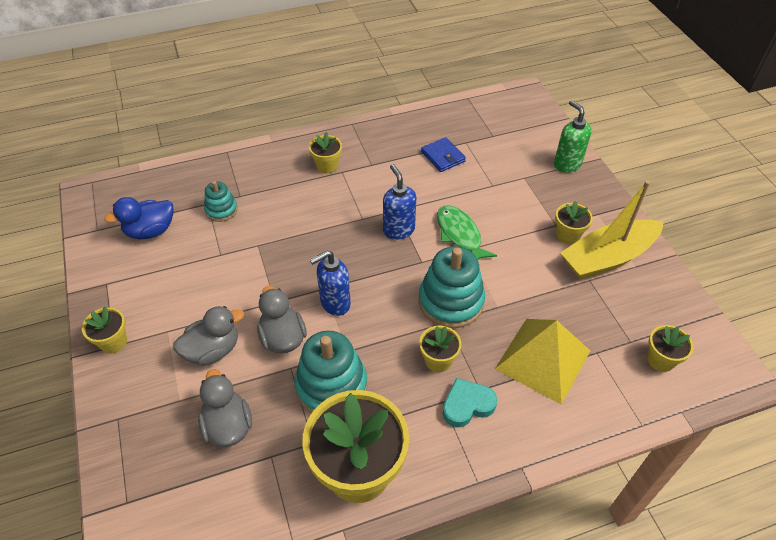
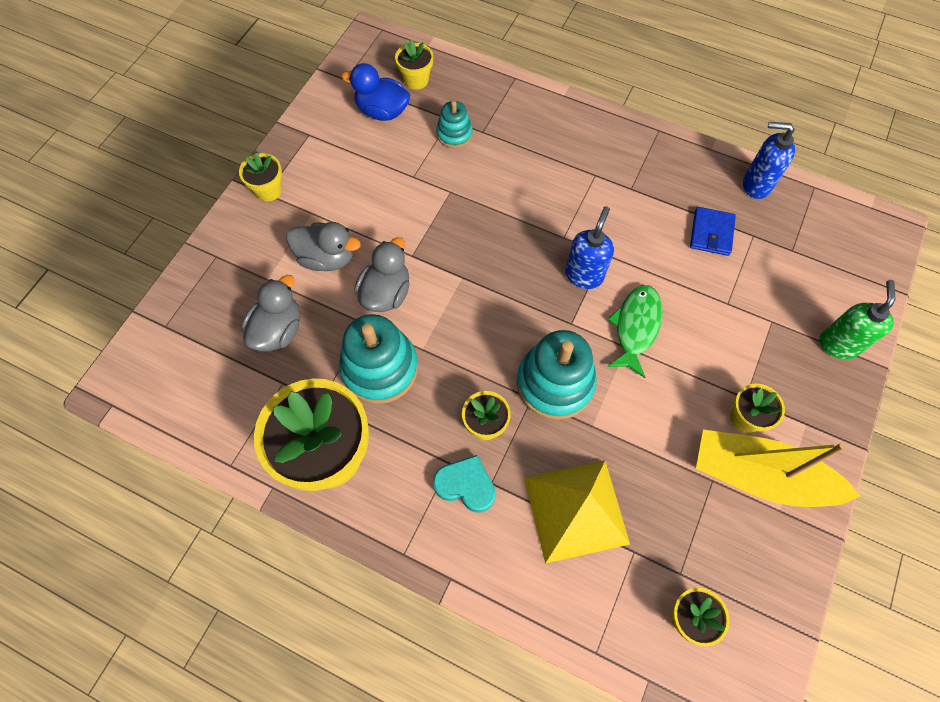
camera: 45 degrees right, 15 degrees up
(327, 166) = (588, 158): yellow flower pot -> yellow flower pot (416, 80)
(335, 303) = (456, 298): blue soap dispenser -> blue soap dispenser (756, 185)

